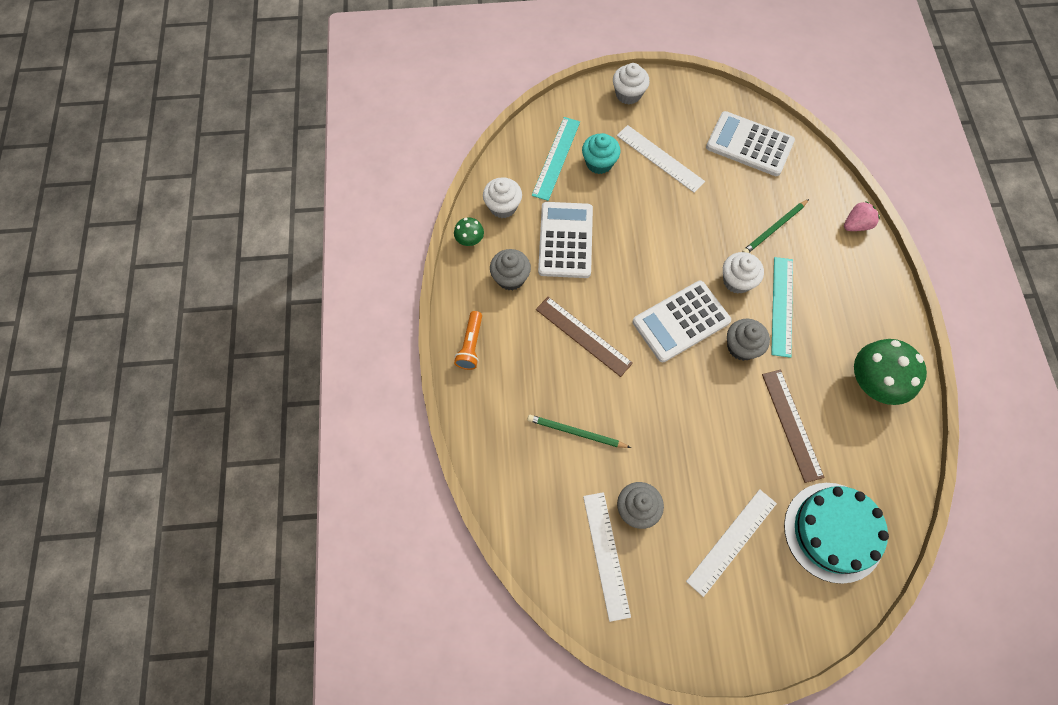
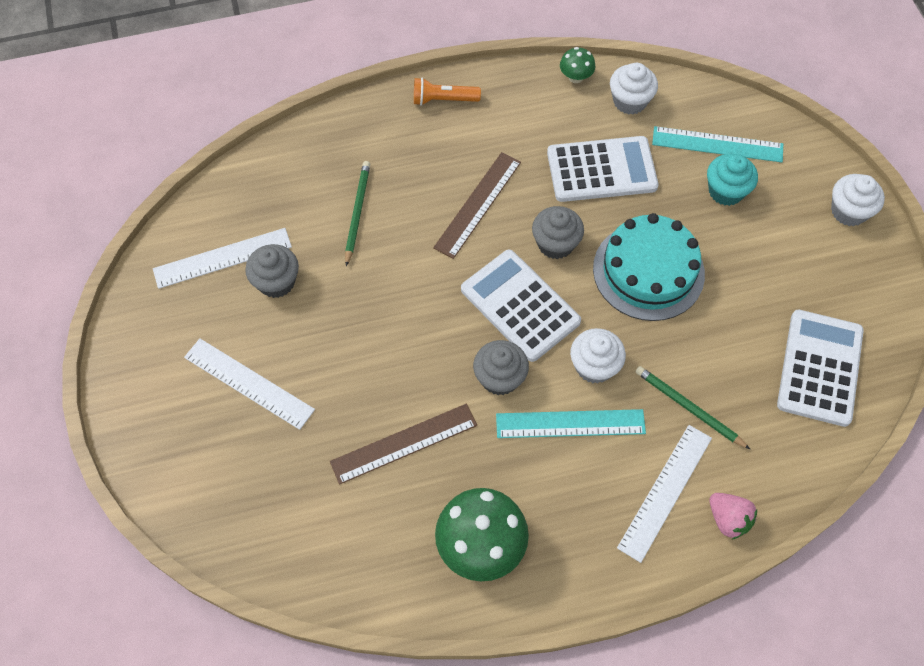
camera: 80 degrees right, 5 degrees down
(510, 278) = (536, 123): grey cupcake -> grey cupcake (555, 244)
(660, 158) = (756, 259): white ruler -> white ruler (665, 492)
(833, 532) = (271, 498): turquoise cake -> turquoise cake (648, 271)

